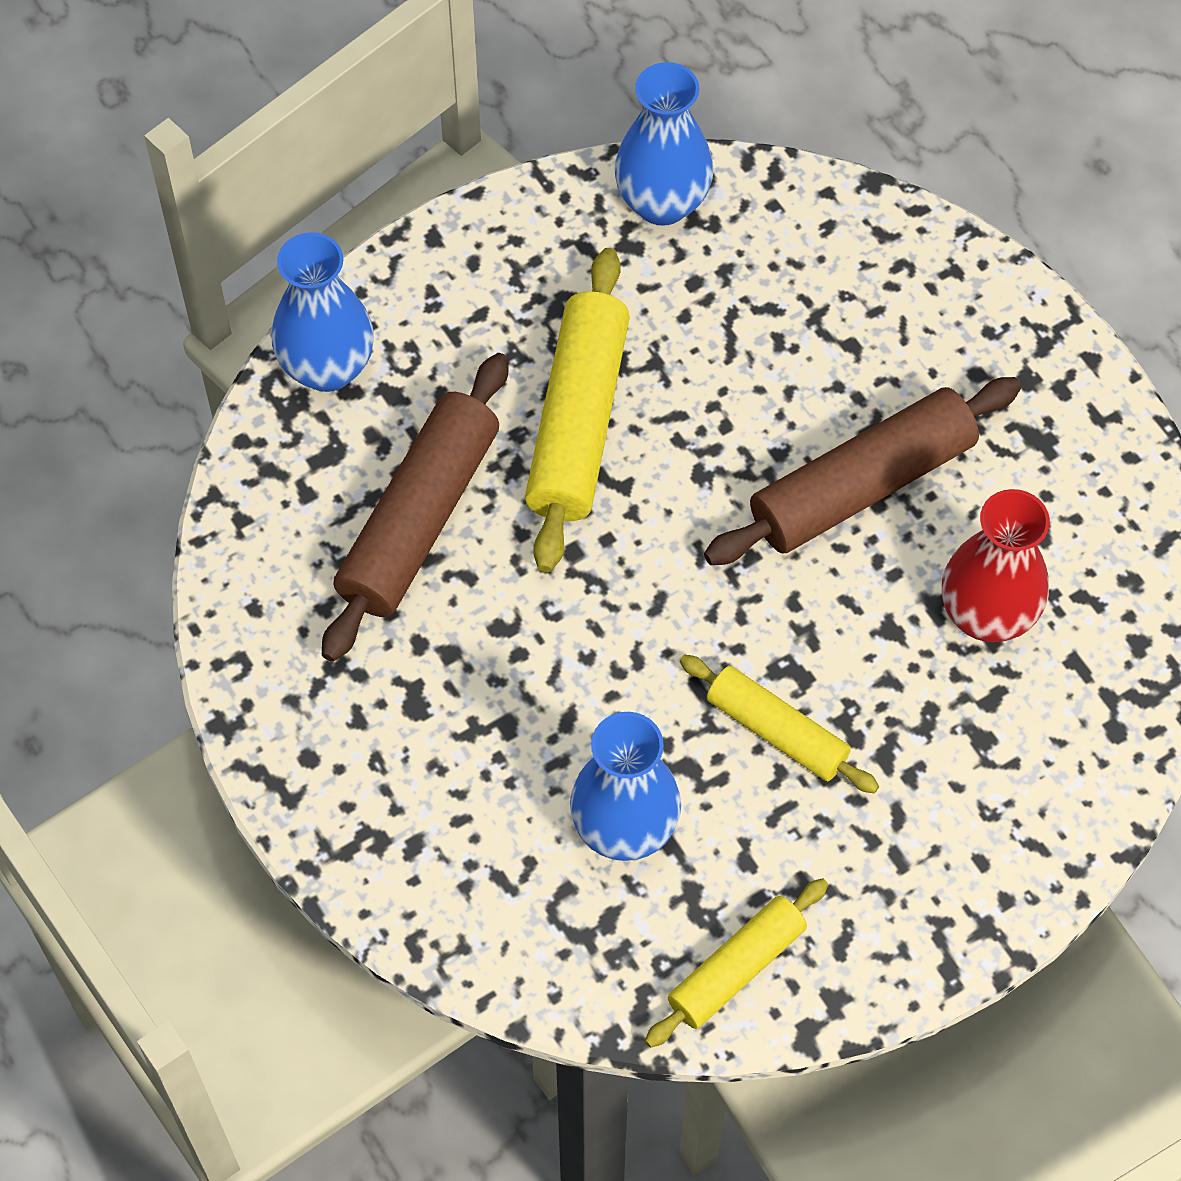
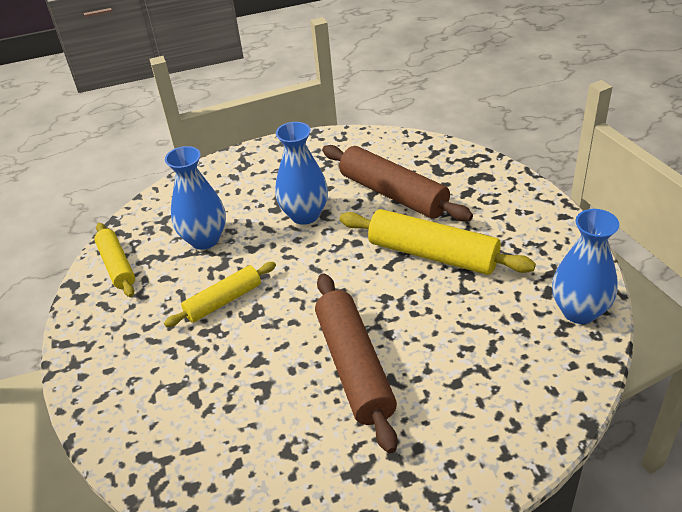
camera: 110 degrees right, 20 degrees down
(327, 367) = (487, 173): blue vase -> blue vase (305, 215)
(987, 615) = (246, 409): red vase -> none

